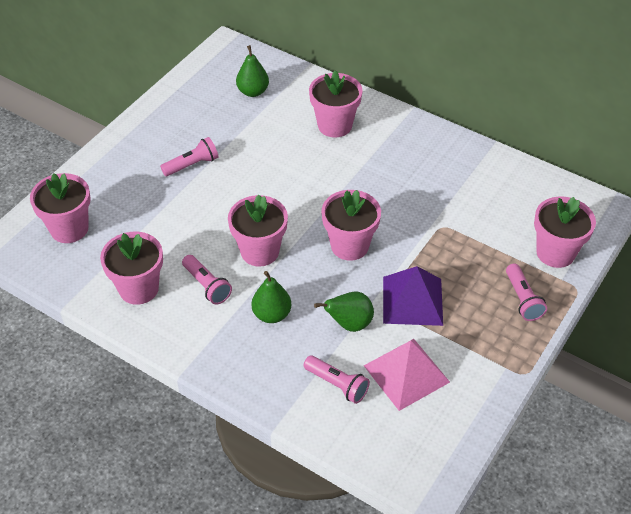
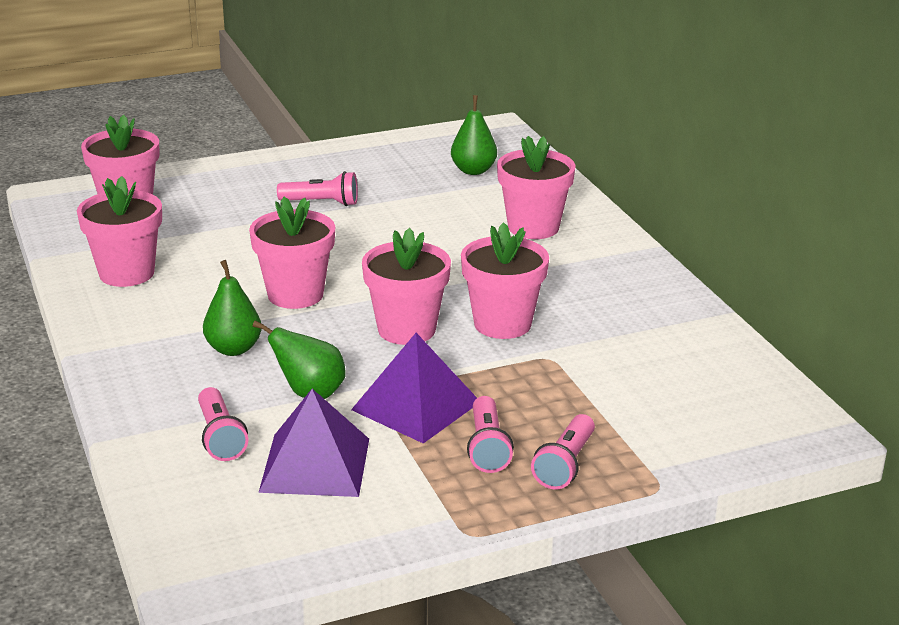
camera: 35 degrees right, 20 degrees down
(207, 285) = (199, 298): pink flashlight -> pink flashlight (487, 447)
(406, 373) = (315, 464): pink pyramid -> purple pyramid
(555, 253) = (675, 441): pink flower pot -> pink flower pot (502, 324)

